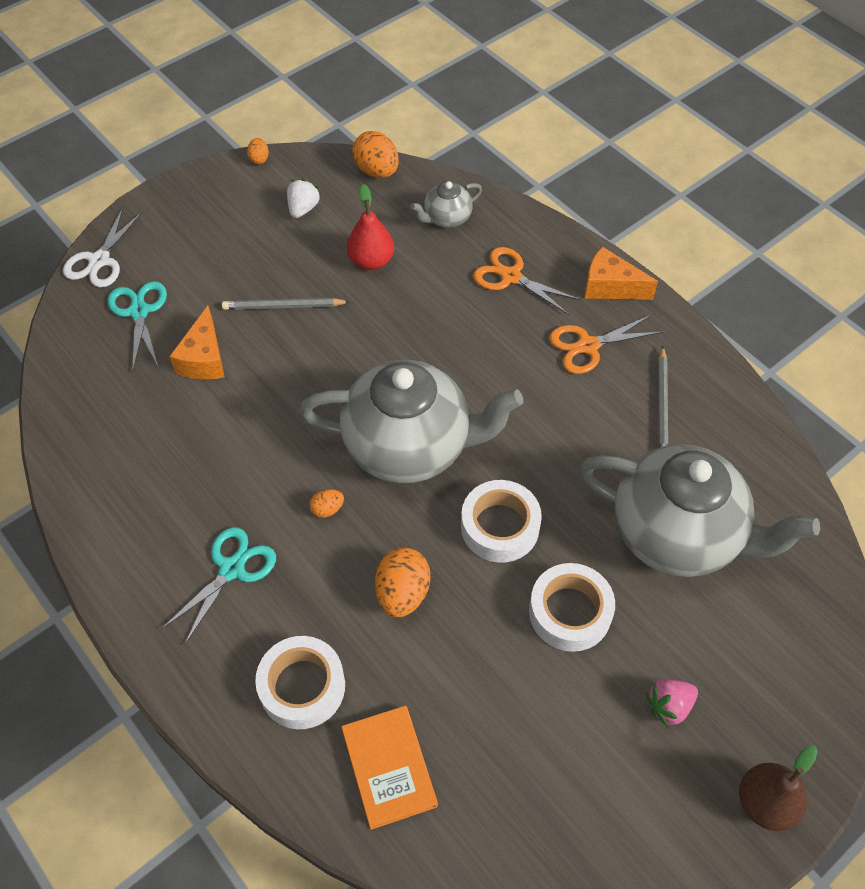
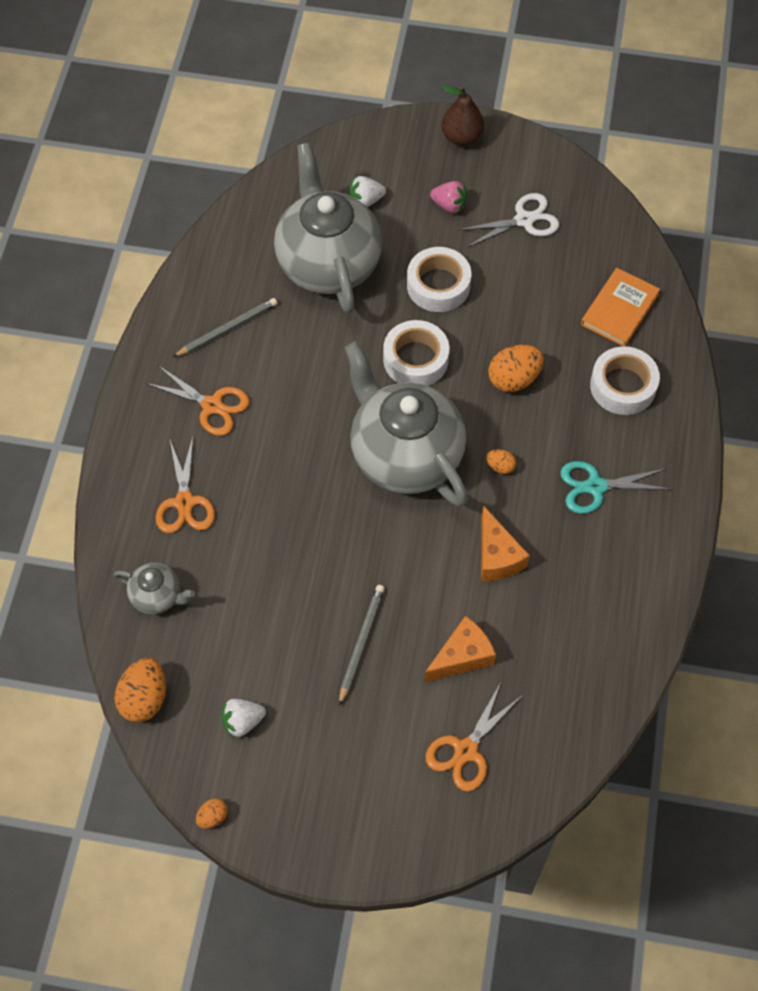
camera: 130 degrees left, 5 degrees up
(99, 260) = (447, 839): white scissors -> white scissors (524, 220)
(139, 312) = (466, 750): turquoise scissors -> orange scissors
(283, 306) = (361, 643): grey pencil -> grey pencil turned 120 degrees counterclockwise
(371, 261) = (255, 617): red pear -> none
(610, 286) = (136, 428): orange cheese -> orange cheese (497, 556)
(737, 626) = (366, 201): none -> white strawberry

